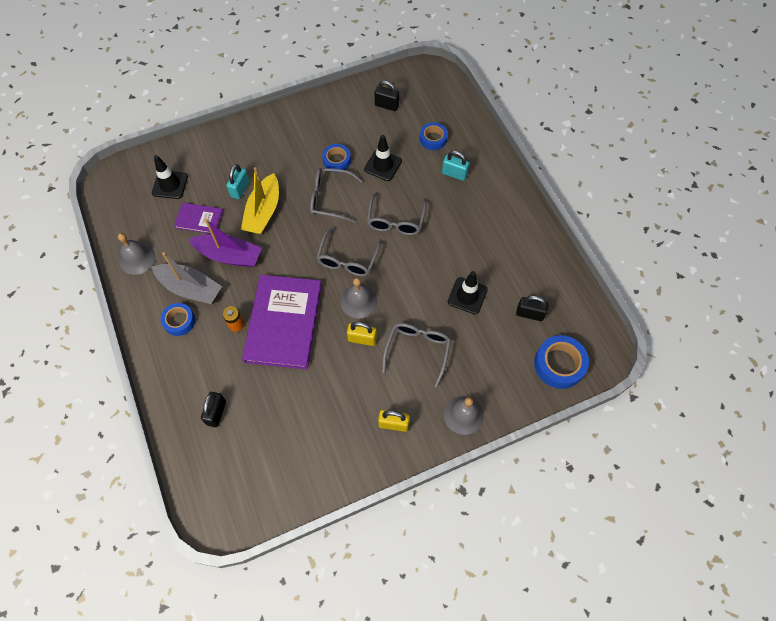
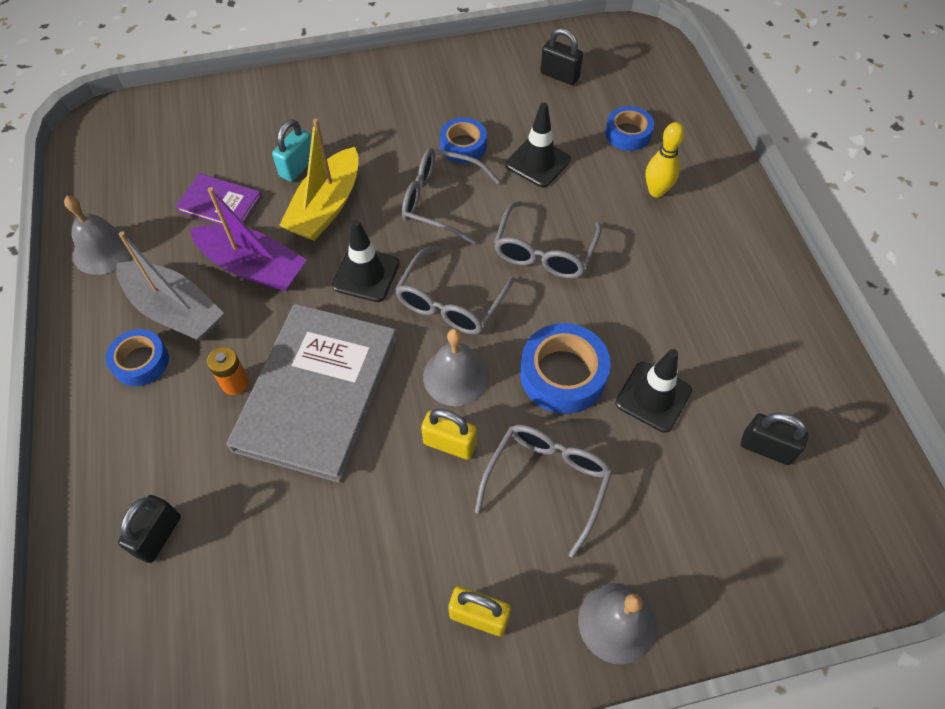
camera: 10 degrees right, 5 degrees down
(170, 185) = (189, 146): black traffic cone -> black traffic cone (366, 274)
(284, 323) = (317, 393): purple book -> grey book
(454, 174) = (656, 191): turquoise padlock -> yellow bowling pin
(559, 364) = (815, 554): blue tape -> blue tape (562, 374)

